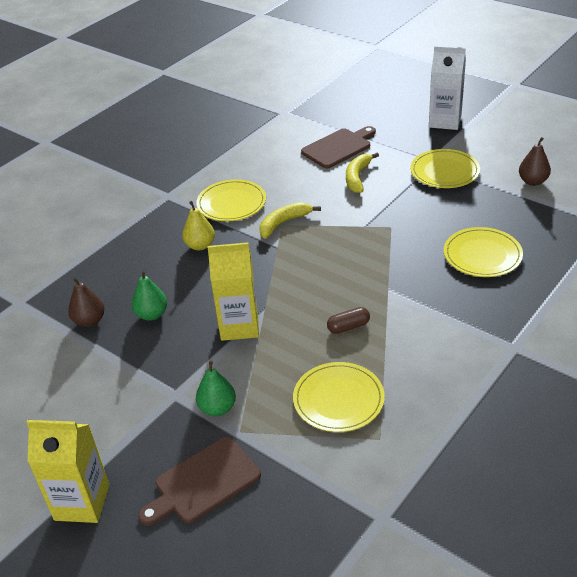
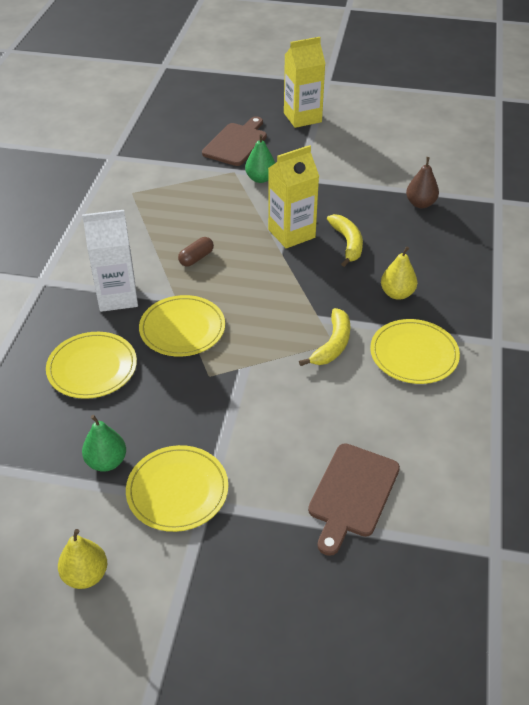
camera: 150 degrees right, 5 degrees up
(152, 314) = (374, 222): green pear -> green pear (106, 461)
(338, 399) = (174, 206): yellow plate -> yellow plate (182, 328)
(357, 177) = (290, 441): yellow banana -> yellow banana (347, 243)
(445, 121) = (218, 618): white carton -> white carton (117, 297)
(514, 149) = (85, 575): none -> yellow pear
(533, 181) = (48, 508): brown pear -> none

